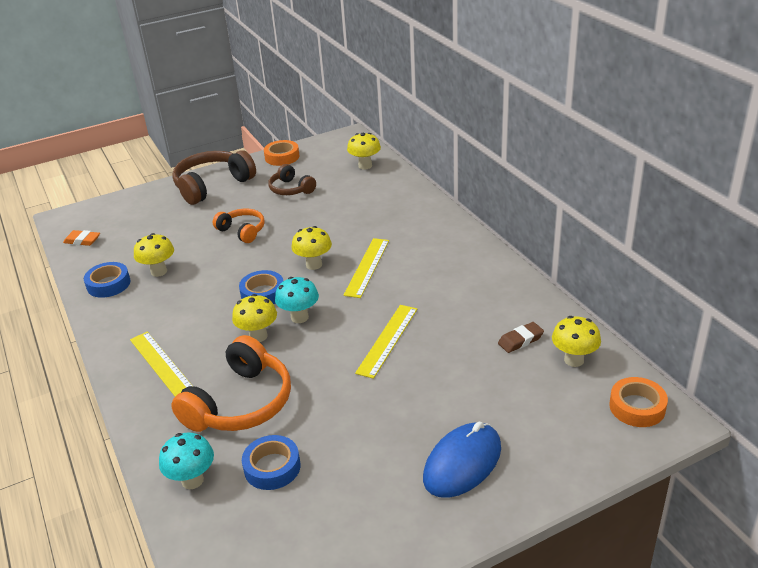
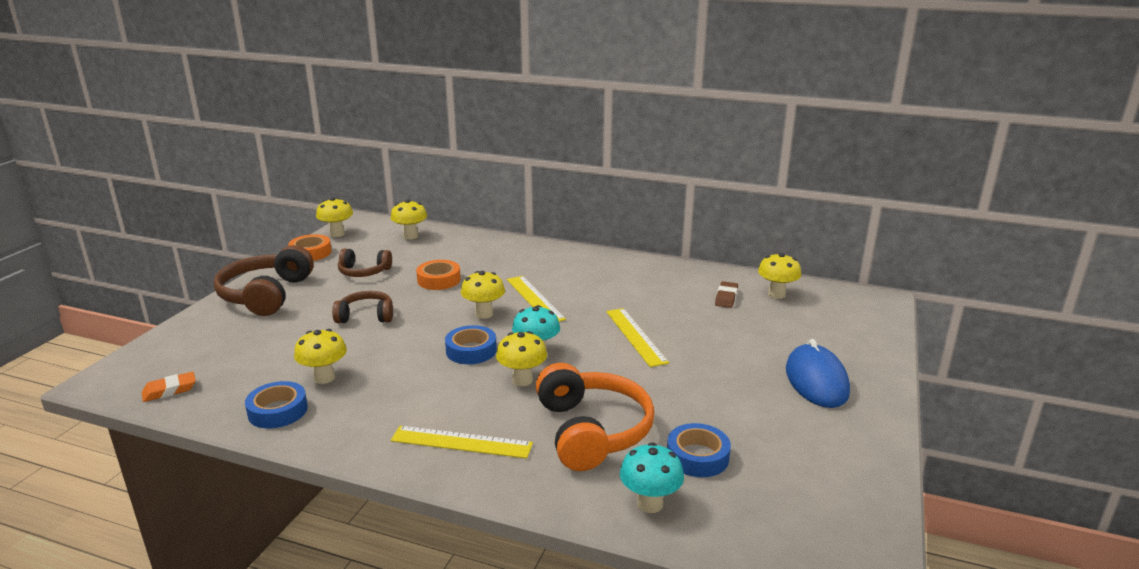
camera: 45 degrees left, 10 degrees down
(242, 231) = (366, 316): orange headphones -> brown headphones
(320, 144) = (337, 234): none -> yellow mushroom
(637, 407) = (852, 302): orange tape -> orange tape (439, 280)

